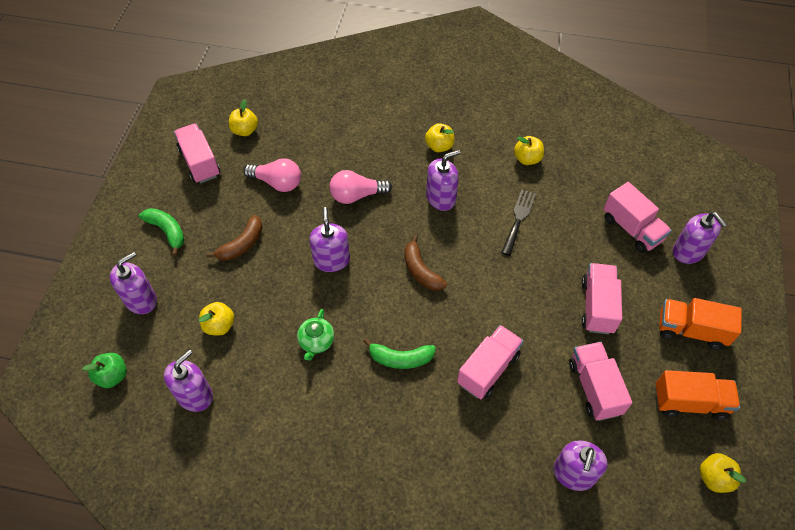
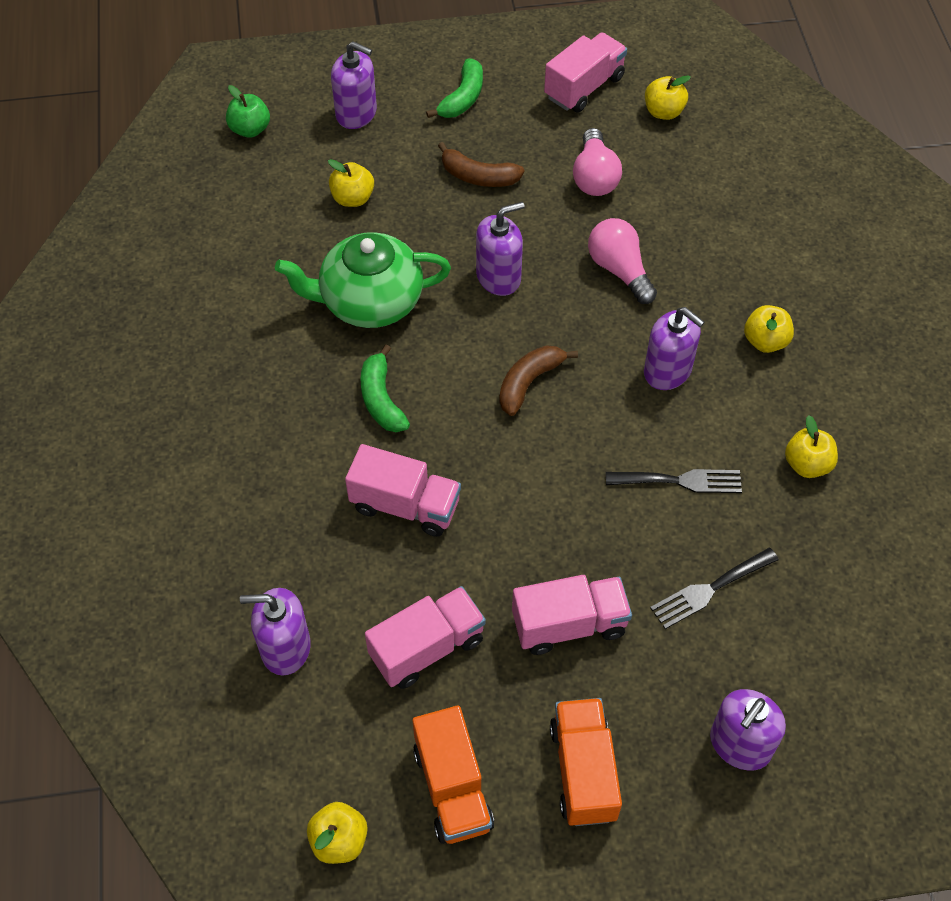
camera: 70 degrees right, 0 degrees up
(195, 395) = (253, 211): purple soap dispenser -> none
(316, 341) = (370, 301): green teapot -> green teapot, size x2.03
(592, 231) = (709, 590): none -> black fork
(632, 229) = (743, 648): pink truck -> none

